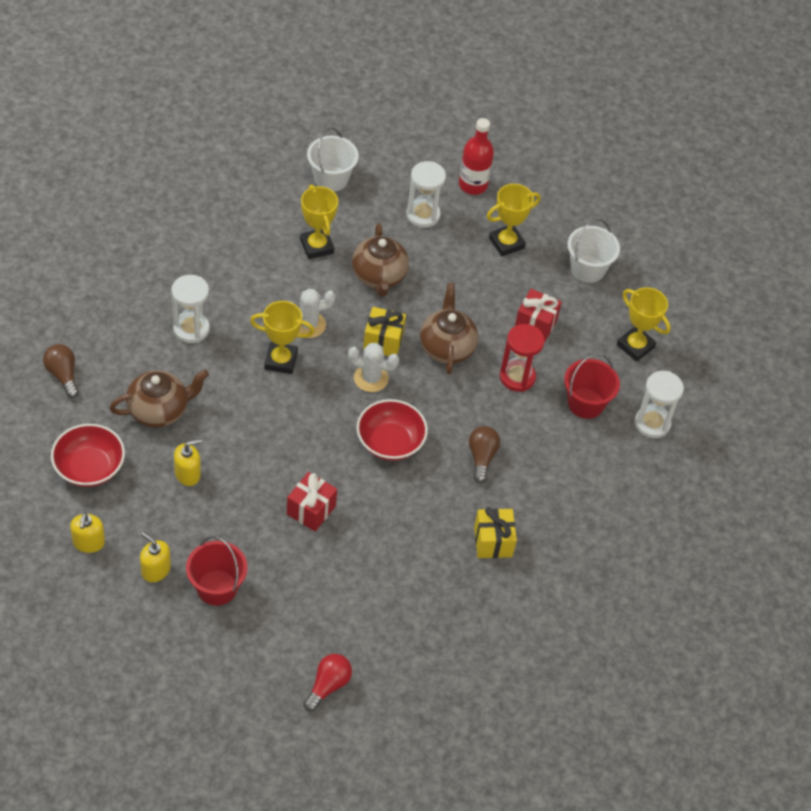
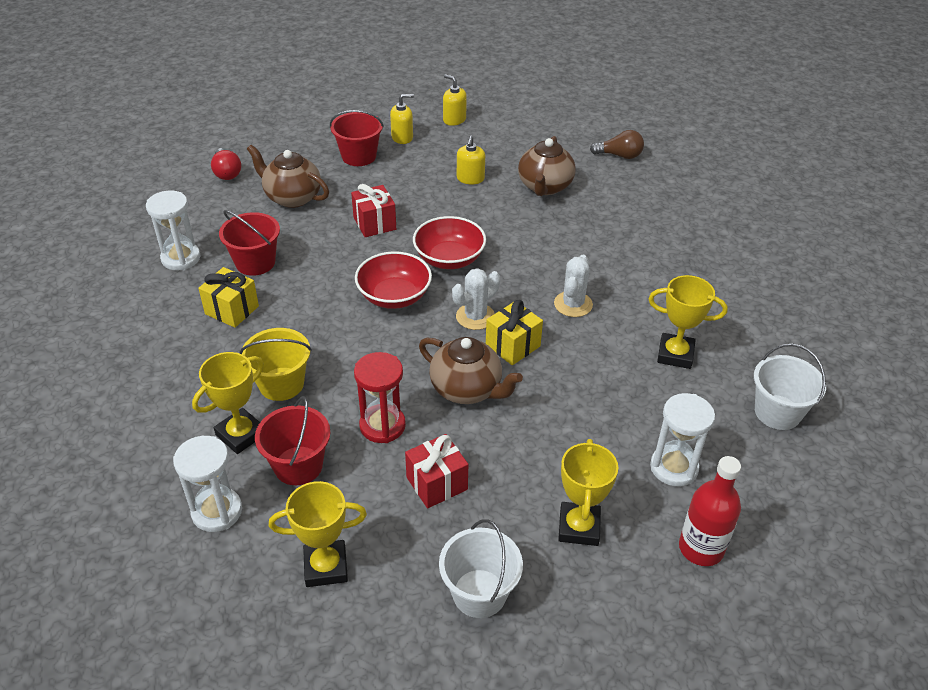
camera: 130 degrees right, 10 degrees down
(89, 467) = (519, 139): red bowl -> red bowl (449, 258)
(191, 329) = (620, 233): white hourglass -> white hourglass (181, 258)
(281, 361) = (543, 269): yellow trophy -> yellow trophy (241, 434)
(379, 277) = (601, 383): brown teapot -> brown teapot (292, 197)
(429, 565) = (255, 262): none -> red bucket
(481, 457) = (319, 347): brown light bulb -> none
(533, 457) = (281, 384): none -> yellow bucket

